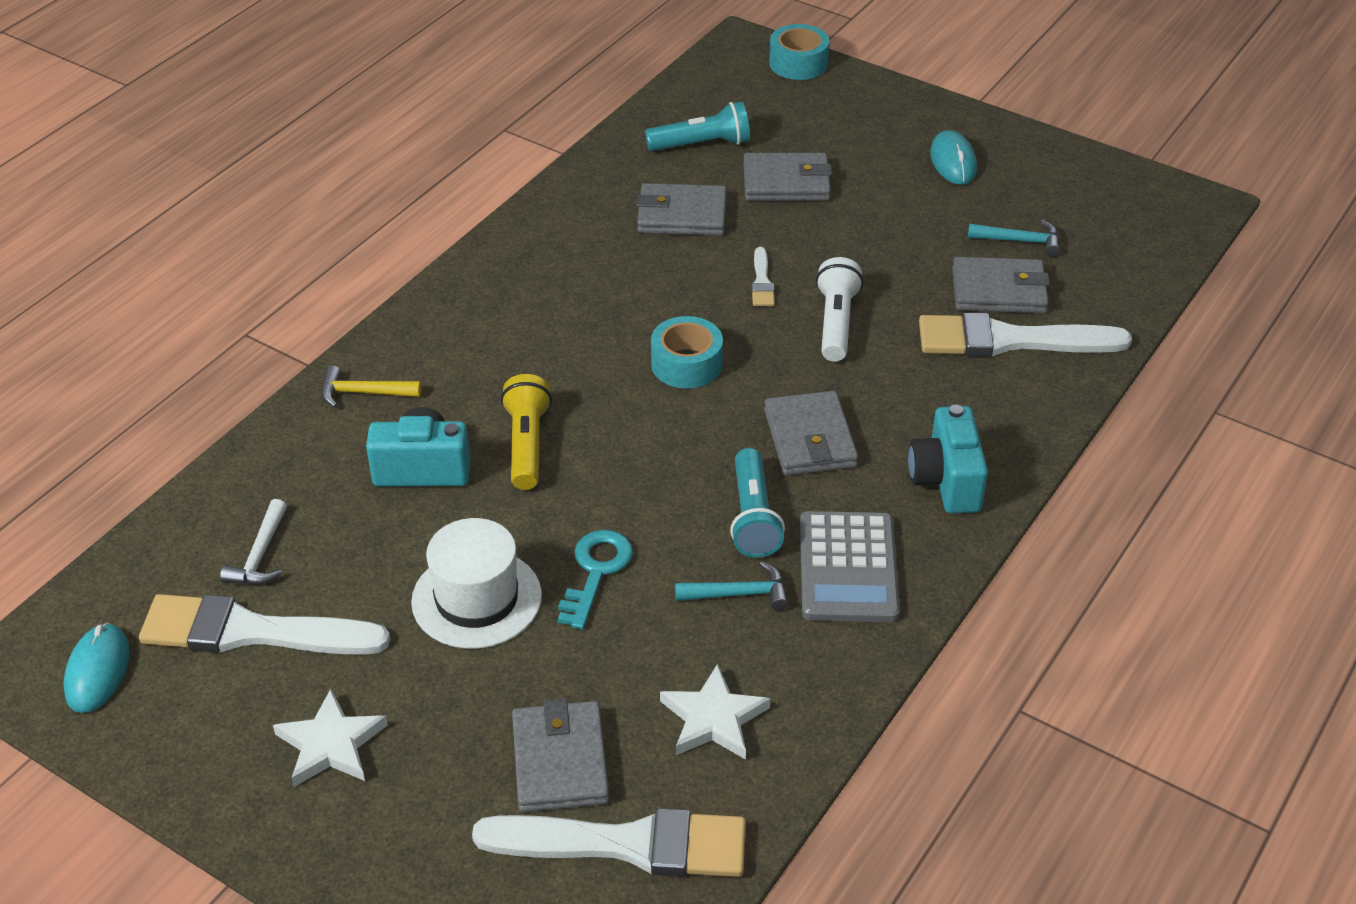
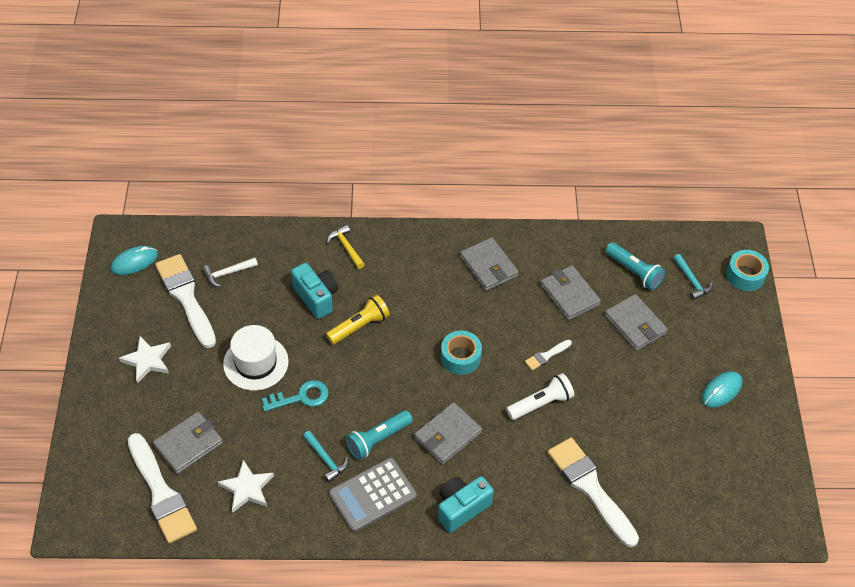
camera: 55 degrees right, 10 degrees up
(999, 290) = (627, 464): grey wallet -> grey wallet (488, 266)
(1020, 241) = (678, 455): turquoise hammer -> turquoise hammer (691, 281)

